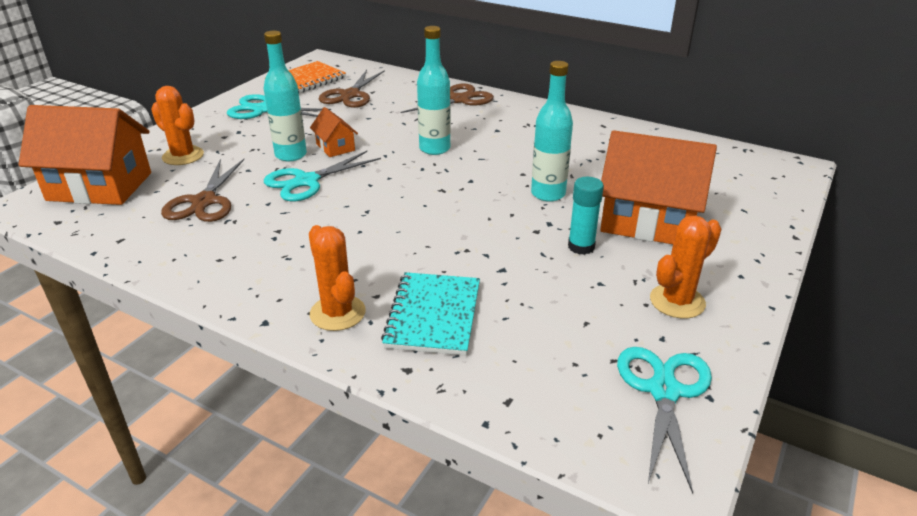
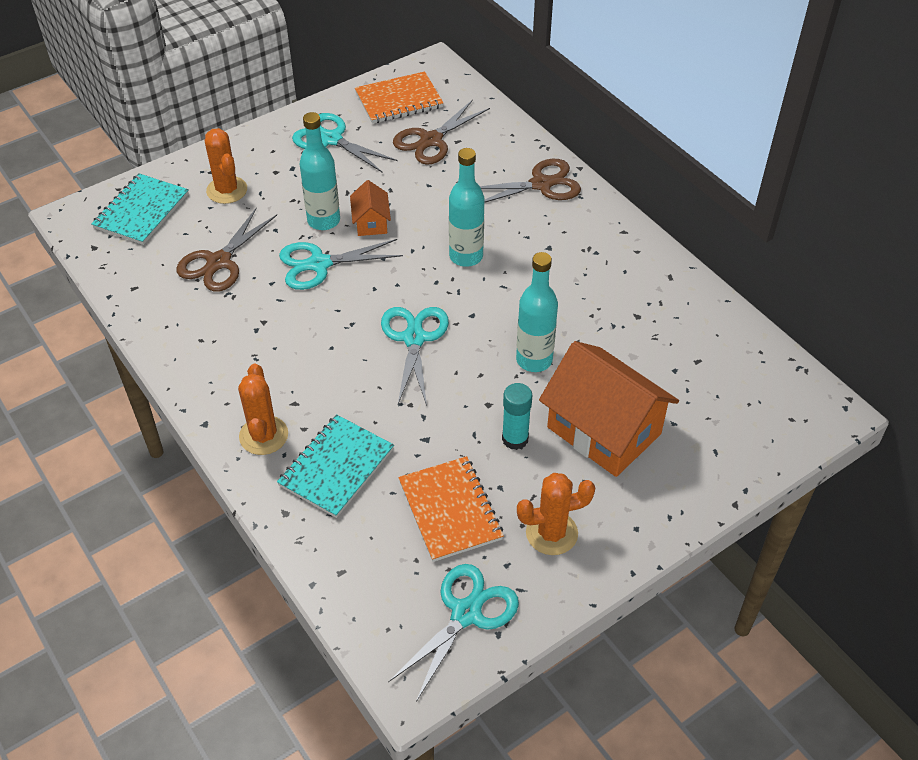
camera: 25 degrees right, 15 degrees up
(100, 186) = (141, 211): orange house -> turquoise notebook
(433, 206) = (414, 338): none -> turquoise scissors
(572, 314) = (450, 510): none -> orange notebook

